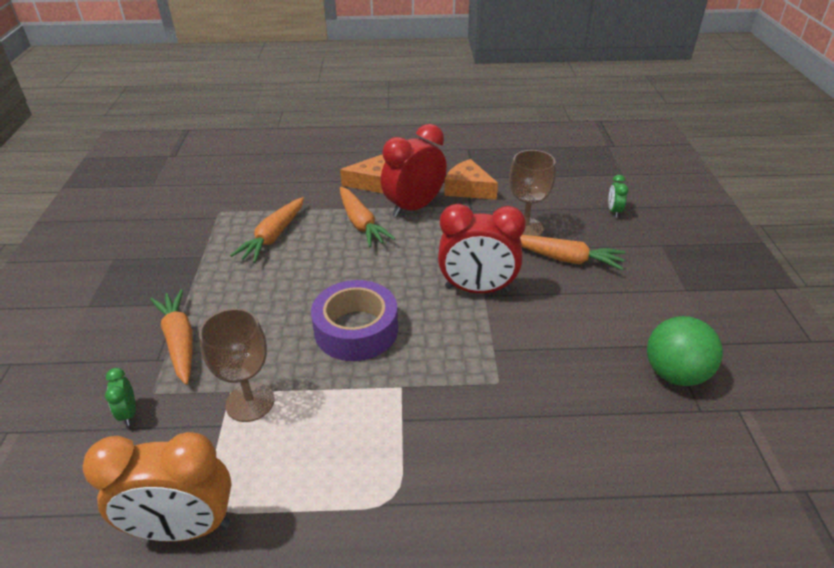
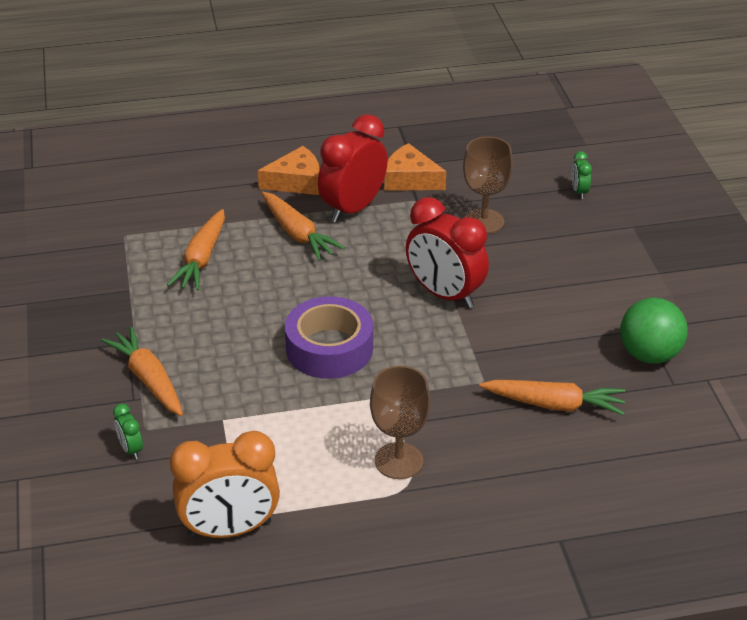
camera: 10 degrees left, 0 degrees up
(250, 402) = (247, 426): brown goblet -> brown goblet (399, 461)
(477, 289) = (445, 294): red clock -> red clock turned 45 degrees clockwise
(565, 259) = (532, 252): orange carrot -> orange carrot (554, 404)

